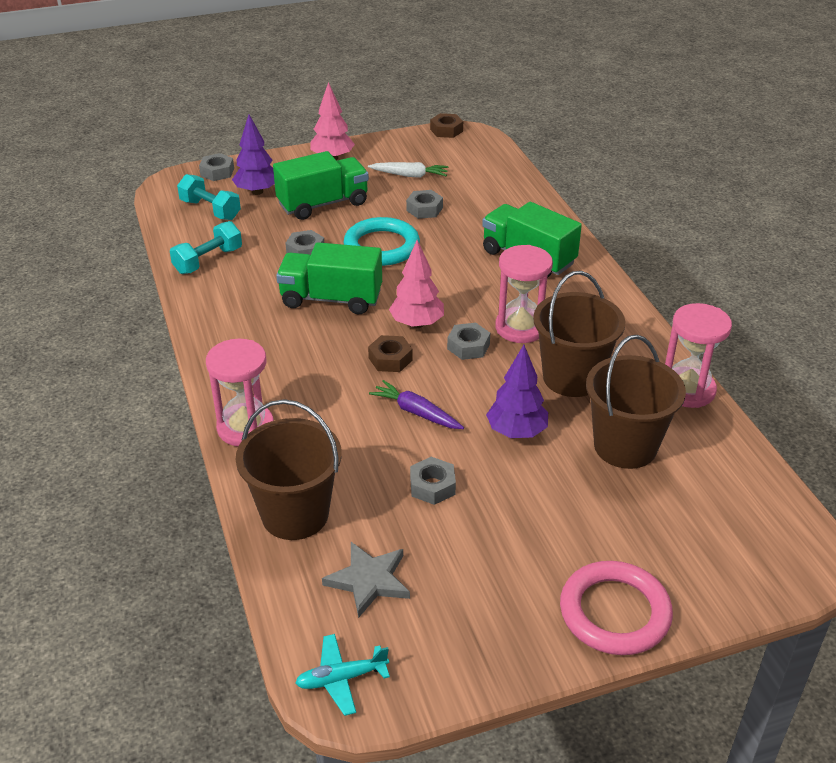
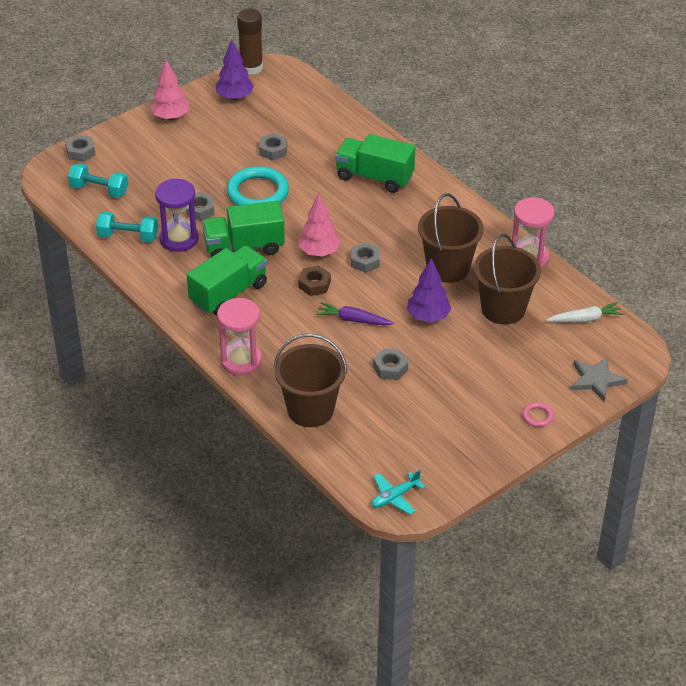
camera: 20 degrees left, 5 degrees up
(208, 261) = (128, 236): turquoise dumbbell -> turquoise dumbbell turned 75 degrees clockwise
(257, 192) = (127, 164): purple tree -> purple tree (234, 97)
(262, 275) = (179, 239): none -> purple hourglass
(323, 204) = (188, 164): green truck -> green truck (228, 293)
(369, 580) = (381, 437): grey star -> grey star (596, 380)
(409, 175) = (244, 120): white carrot -> white carrot (585, 319)
(446, 130) = (251, 67): brown nut -> brown glue stick
(520, 328) = (395, 237): pink hourglass -> none
(614, 612) = (537, 416): pink ring -> pink ring, size x0.44

